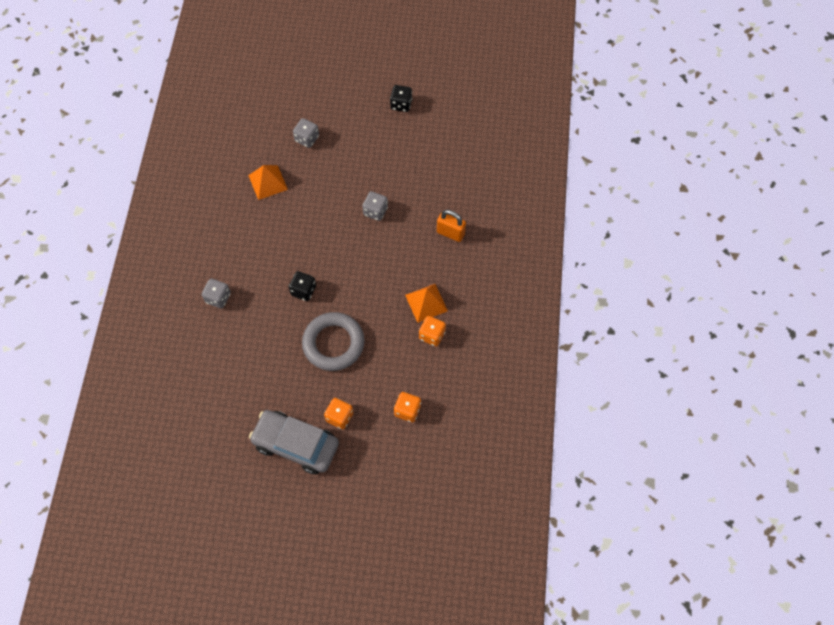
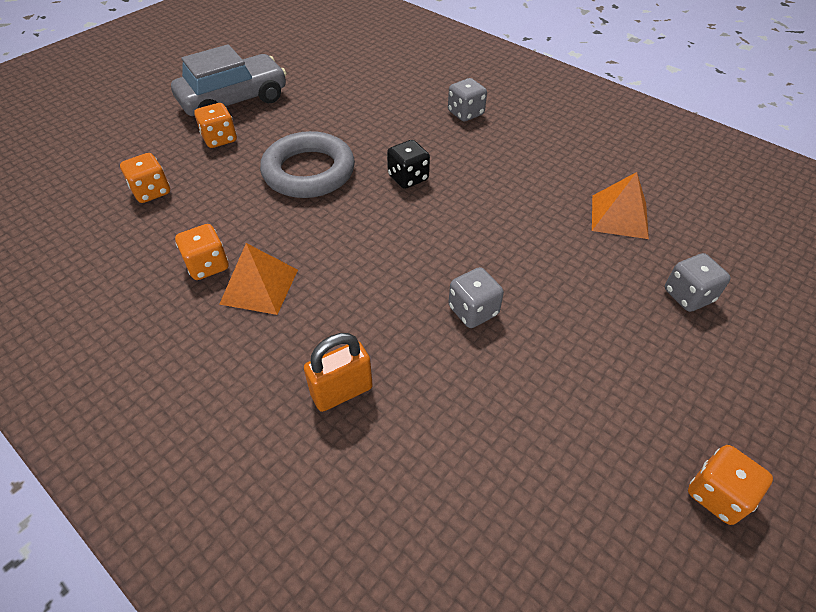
camera: 125 degrees right, 15 degrees down
(401, 104) = (717, 494): black dice -> orange dice

